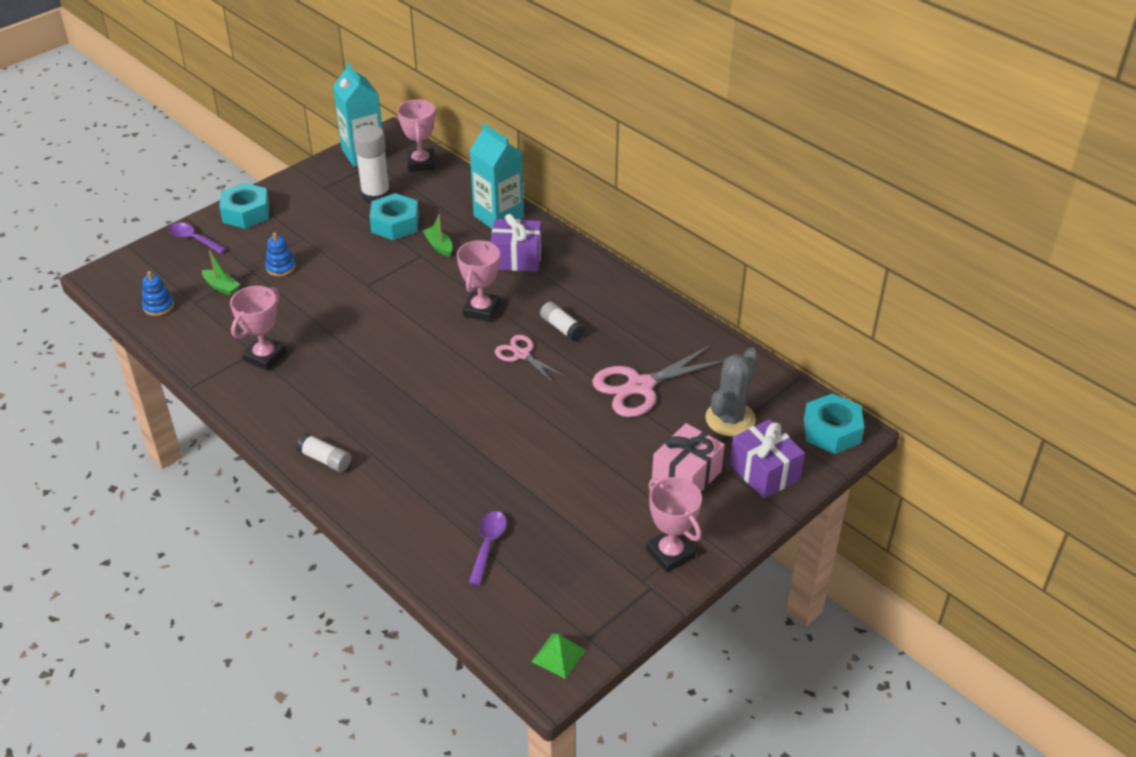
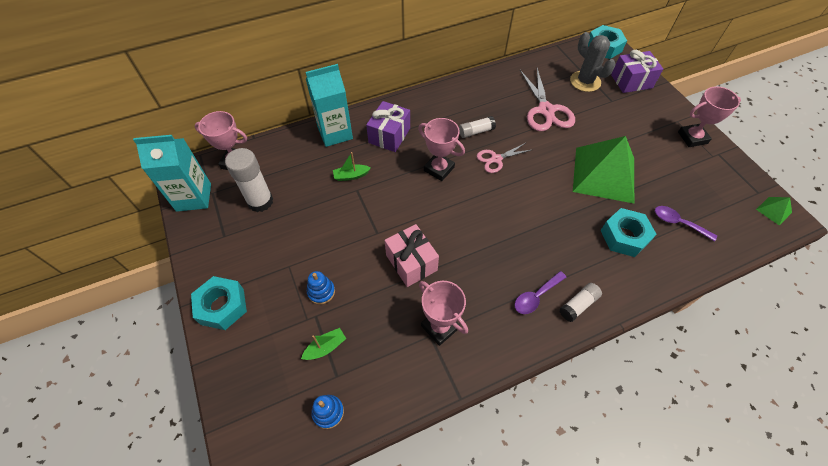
camera: 70 degrees left, 15 degrees up
(193, 239) = (236, 362): purple spoon -> purple spoon (536, 296)
(395, 224) = (307, 197): turquoise nut -> turquoise nut (624, 236)
(544, 460) = (604, 174): none -> green pyramid
(686, 476) = (629, 113): pink gift -> pink gift (411, 262)

